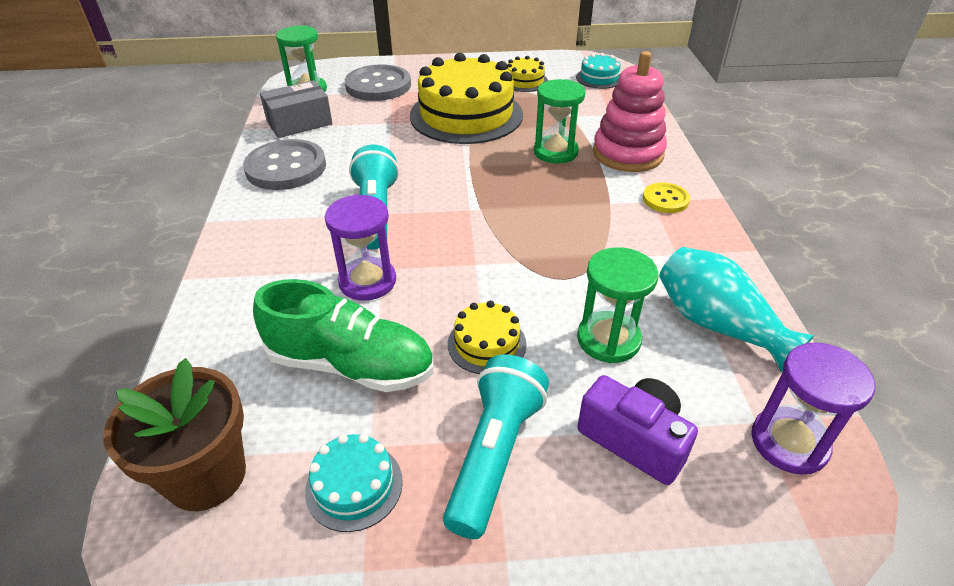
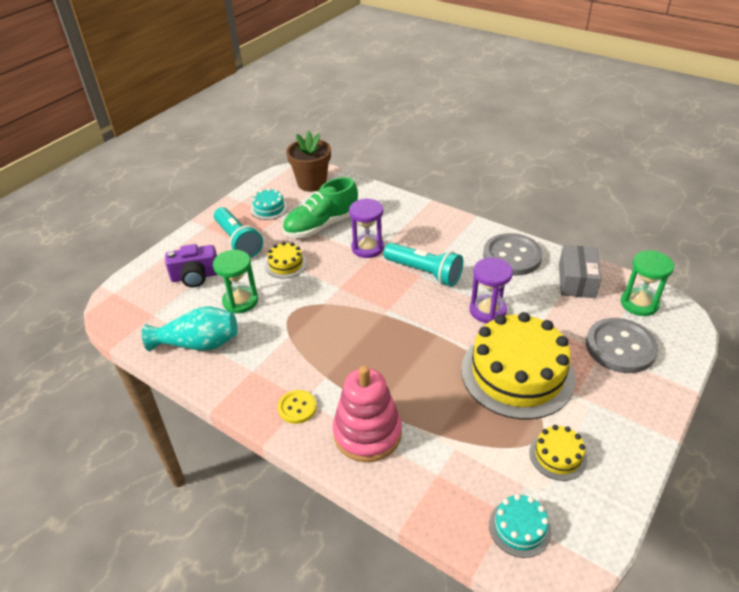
camera: 130 degrees right, 0 degrees up
(555, 152) = (411, 391): green hourglass -> none
(789, 442) = (136, 316): purple hourglass -> purple hourglass (487, 310)

